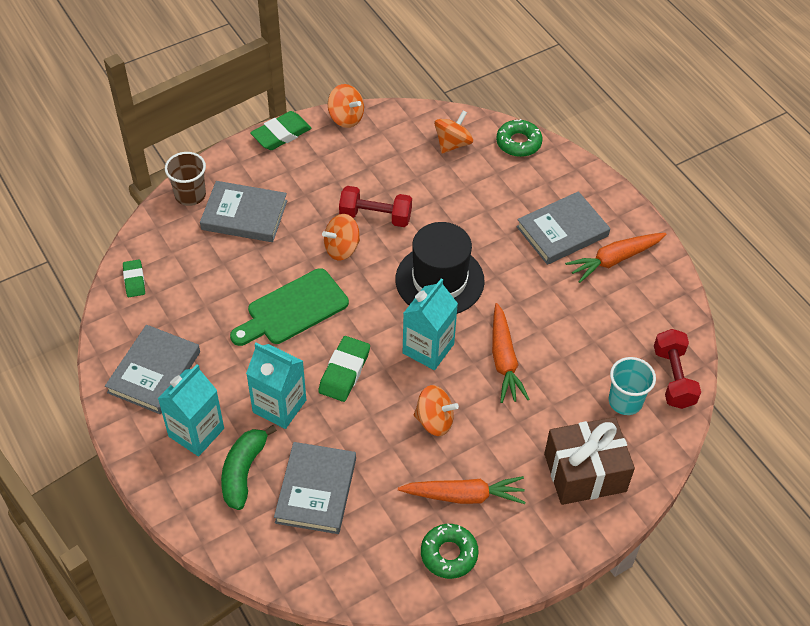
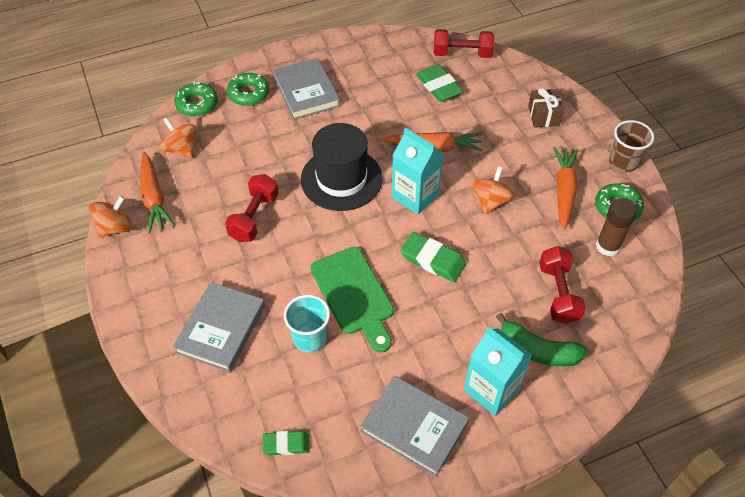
camera: 80 degrees left, 0 degrees up
(190, 195) = (176, 381): brown cup -> brown cup (623, 162)
(279, 406) = (466, 315): turquoise carton -> none
(281, 134) = (117, 286): green eraser -> green eraser (439, 86)
(316, 490) = (558, 293): grey book -> red dumbbell
(342, 248) = (287, 248): orange spinning top -> none
(388, 541) = (608, 246): none -> brown glue stick
(545, 182) = (248, 94): none -> green donut
(585, 472) = (543, 116): brown gift -> brown gift, size x0.56
(615, 260) = (343, 66): orange carrot -> orange carrot (154, 198)
(625, 401) = (481, 83): turquoise cup -> turquoise cup (310, 338)

